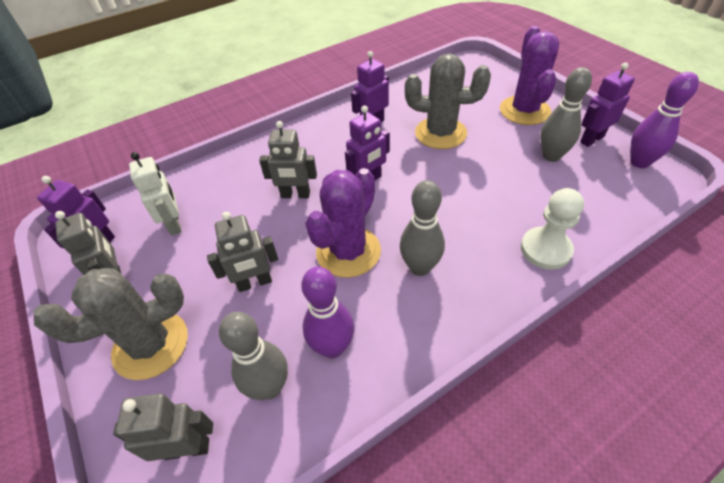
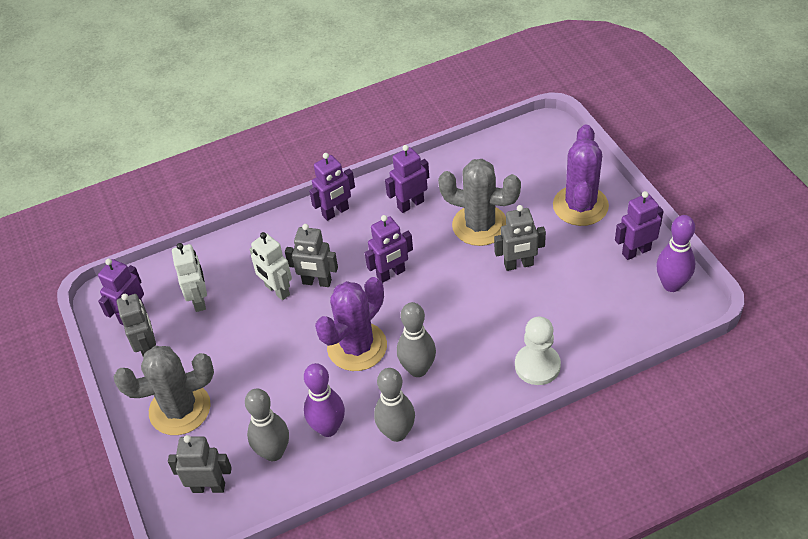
camera: 10 degrees right, 0 degrees up
(254, 283) = (269, 366): grey robot -> grey robot (518, 265)
(255, 206) = (277, 290): none -> white robot
(304, 136) = (335, 212): none -> purple robot
(551, 156) = (585, 267): grey bowling pin -> grey bowling pin (397, 433)

